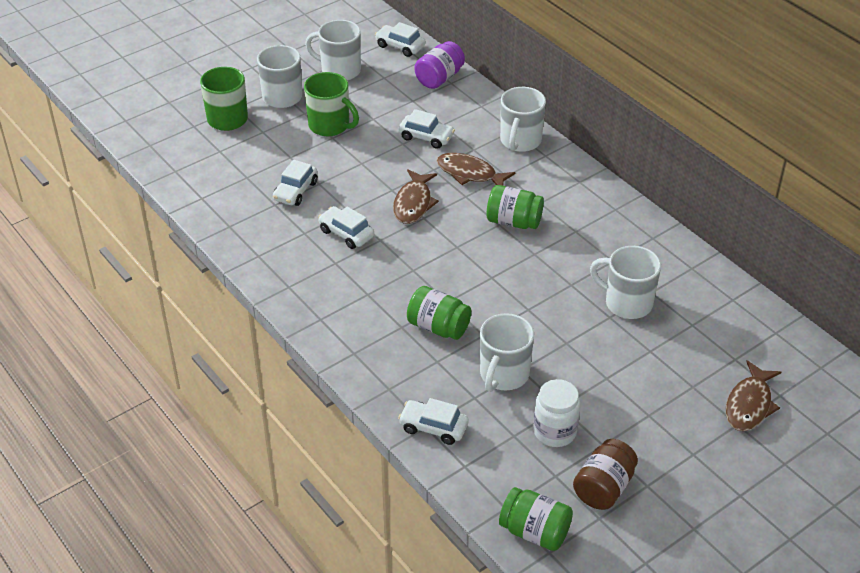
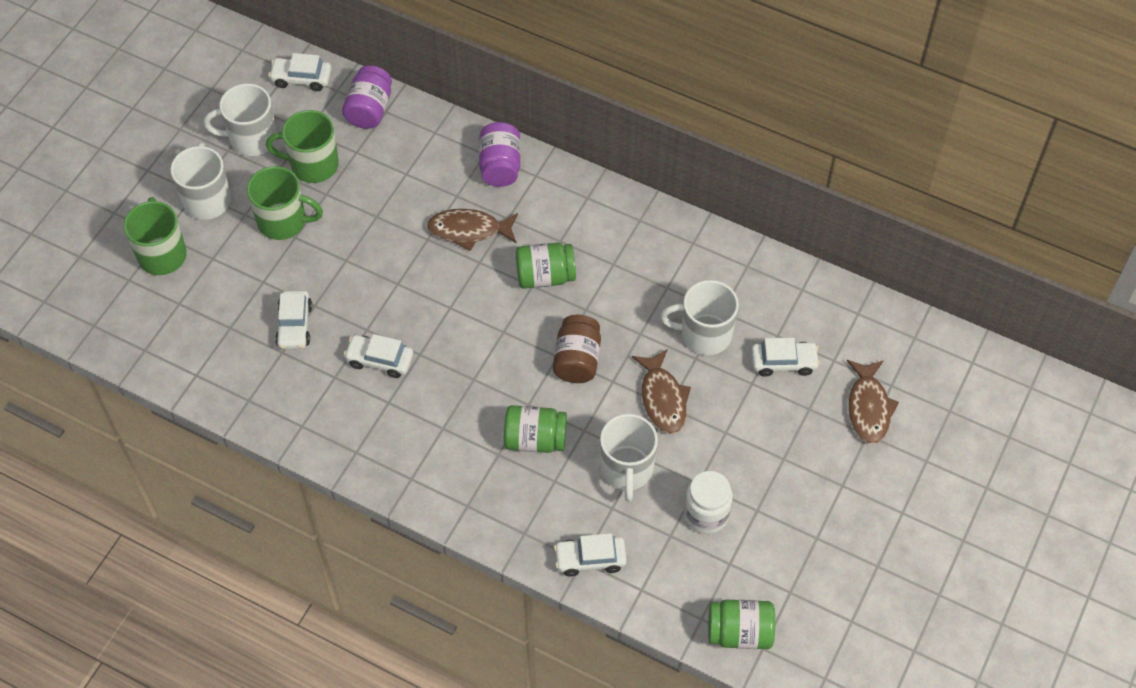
camera: 25 degrees left, 15 degrees up
(375, 98) = (313, 165): none -> green mug
(413, 203) = (430, 293): brown fish -> brown fish (663, 399)
(426, 137) = (397, 198): white car -> white car (783, 362)
(520, 141) = (500, 166): white mug -> purple jar
(604, 488) = (779, 557): brown jar -> brown jar (577, 360)

